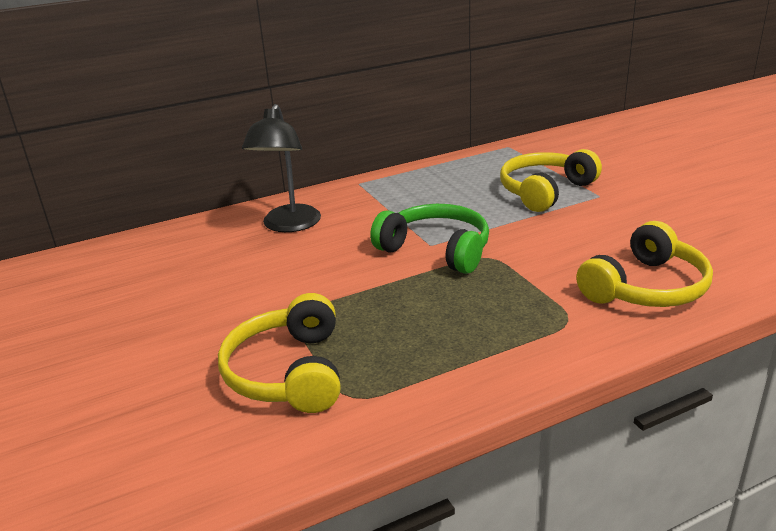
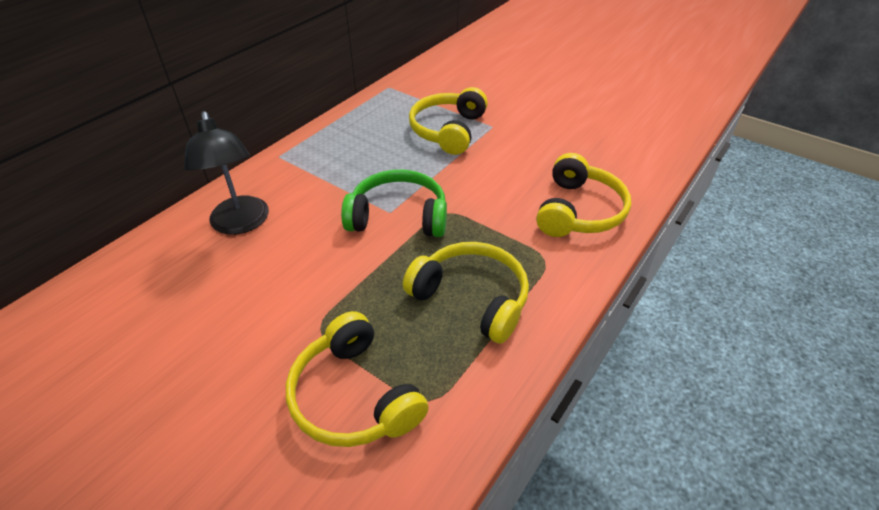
camera: 30 degrees left, 15 degrees up
(460, 331) = (471, 298): none -> yellow headphones

